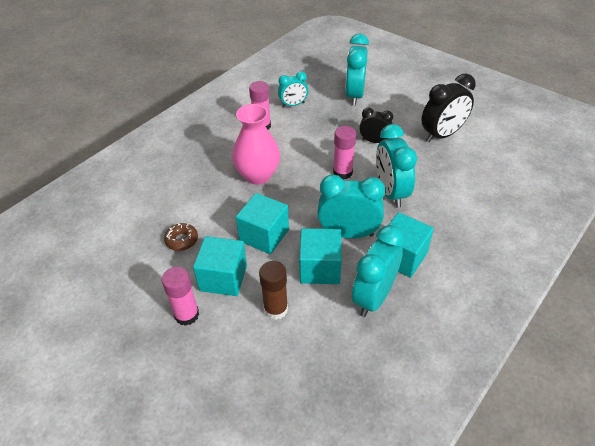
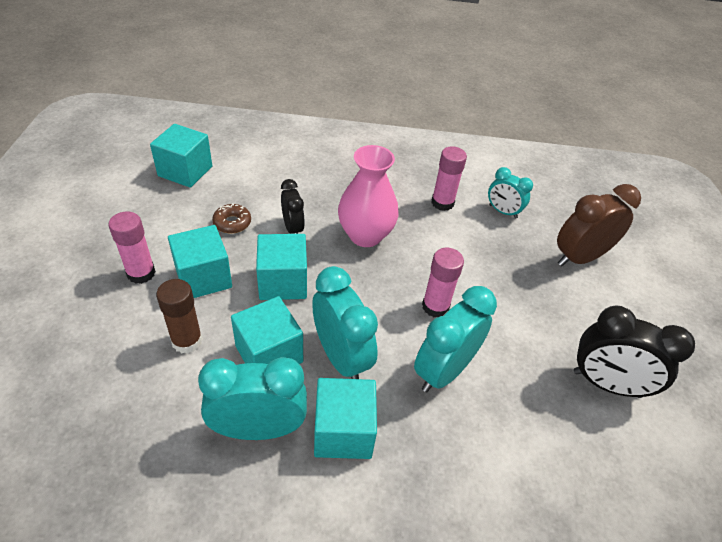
camera: 50 degrees right, 0 degrees up
(94, 246) = (185, 171): none -> turquoise cube
(354, 95) = (579, 257): turquoise clock -> brown clock
(374, 141) = (518, 313): black clock -> black clock (293, 228)

